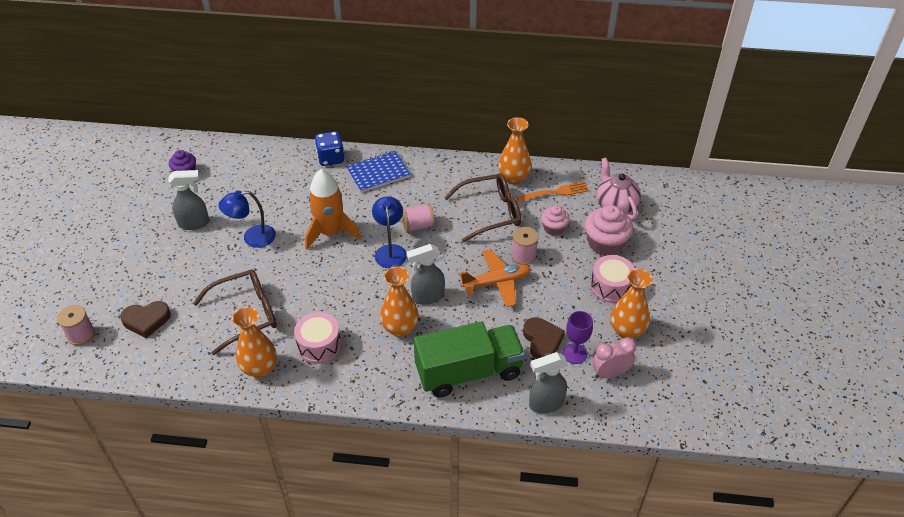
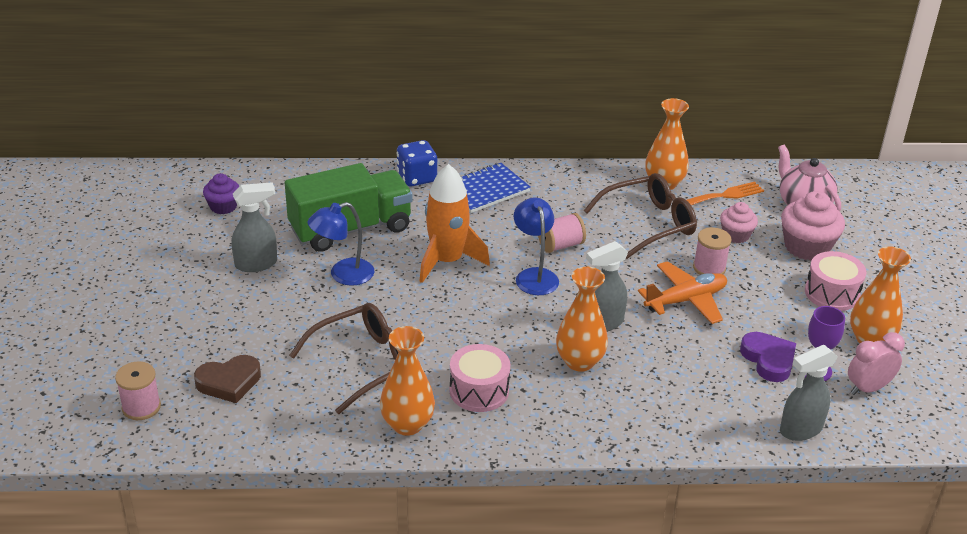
camera: 10 degrees left, 10 degrees down
(468, 372) = (687, 403): green truck -> green truck (350, 229)
(542, 340) = (768, 359): brown heart -> purple heart

